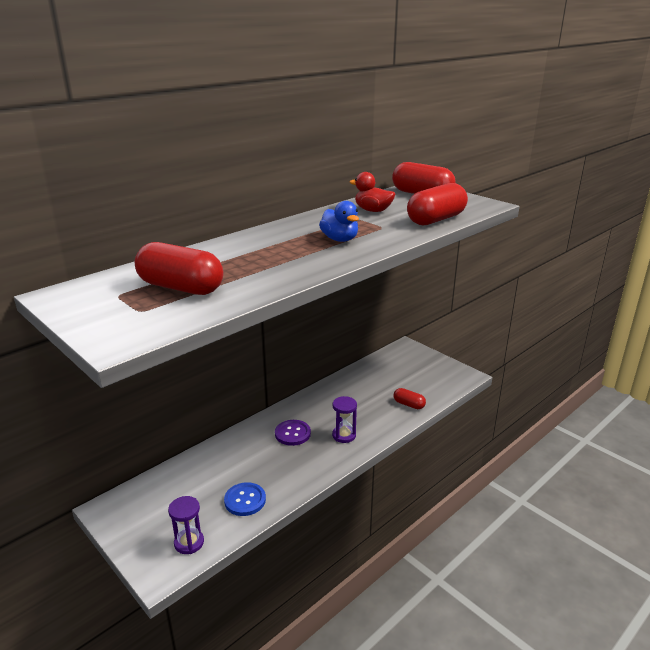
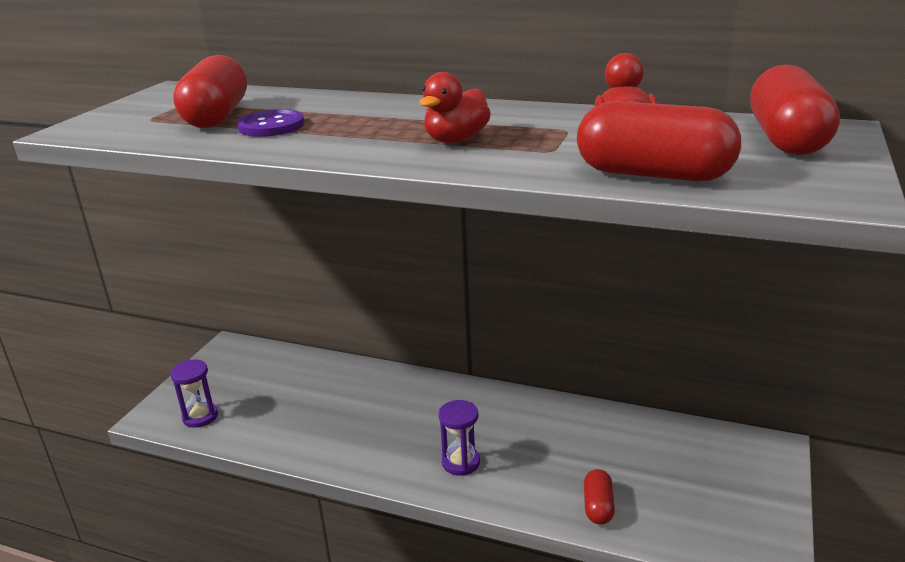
camera: 65 degrees right, 0 degrees up
(245, 500) = (282, 427): blue button -> none
(292, 433) = (430, 415): purple button -> purple button (271, 126)
(340, 239) = (456, 140): blue duck -> red duck

